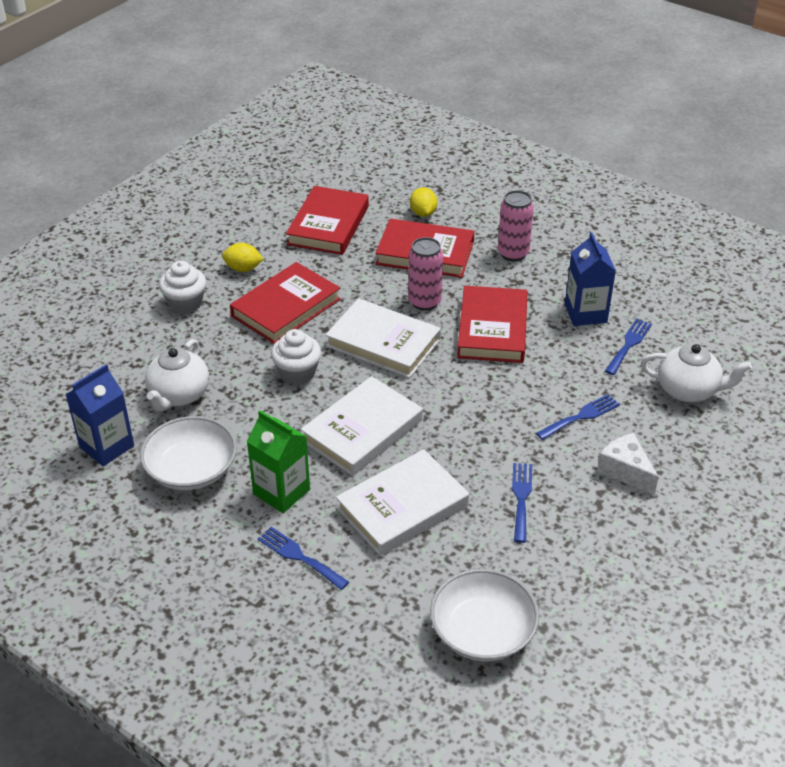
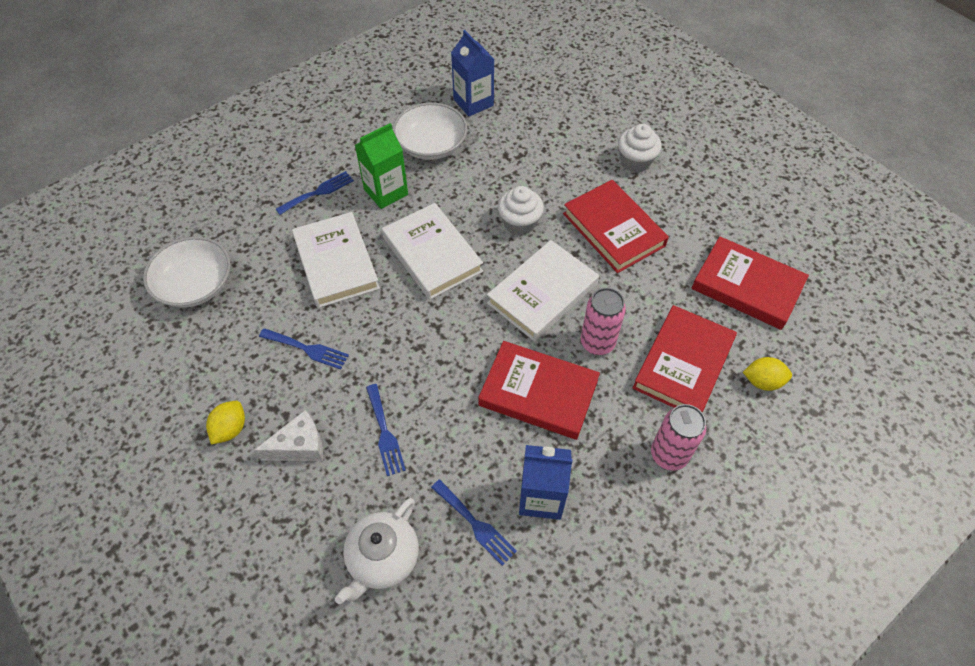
camera: 105 degrees right, 15 degrees up
(179, 395) = (516, 146): white teapot -> none
(243, 269) = (680, 207): yellow lemon -> yellow lemon (230, 429)

